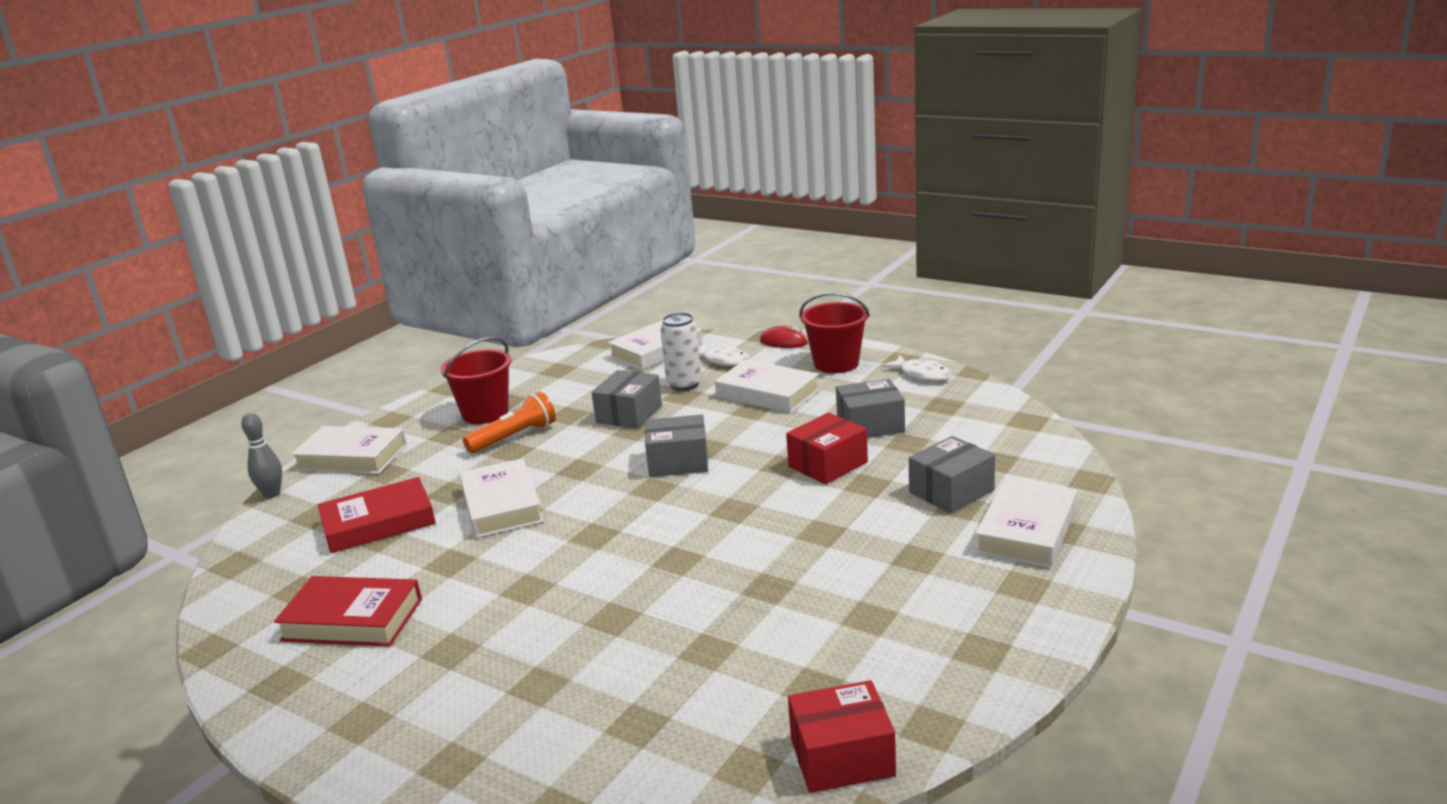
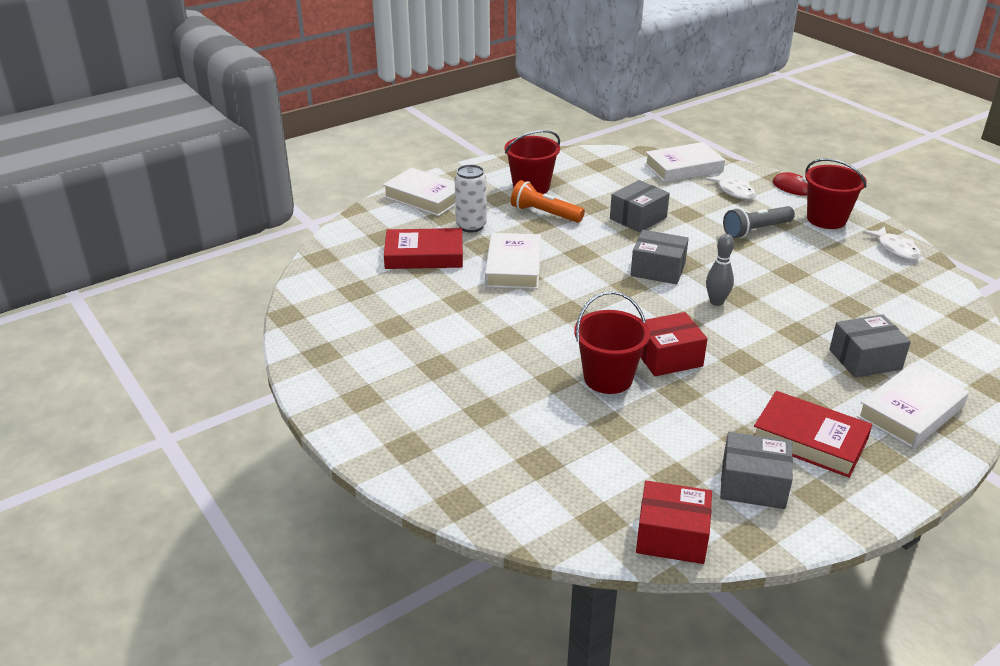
camera: 20 degrees right, 10 degrees up
(272, 494) = (362, 211): grey bowling pin -> grey bowling pin (716, 302)
(352, 620) = (382, 323): red book -> red book (809, 440)
(514, 437) = (544, 214): orange flashlight -> orange flashlight turned 135 degrees counterclockwise
(676, 597) = (608, 378): none -> red bucket
(684, 384) = (692, 204): white can -> white can (471, 226)
(767, 393) = (756, 230): white book -> grey flashlight
(827, 464) = (774, 306): red box -> red box (668, 357)
(870, 425) = (827, 282): grey box -> grey box (753, 484)

